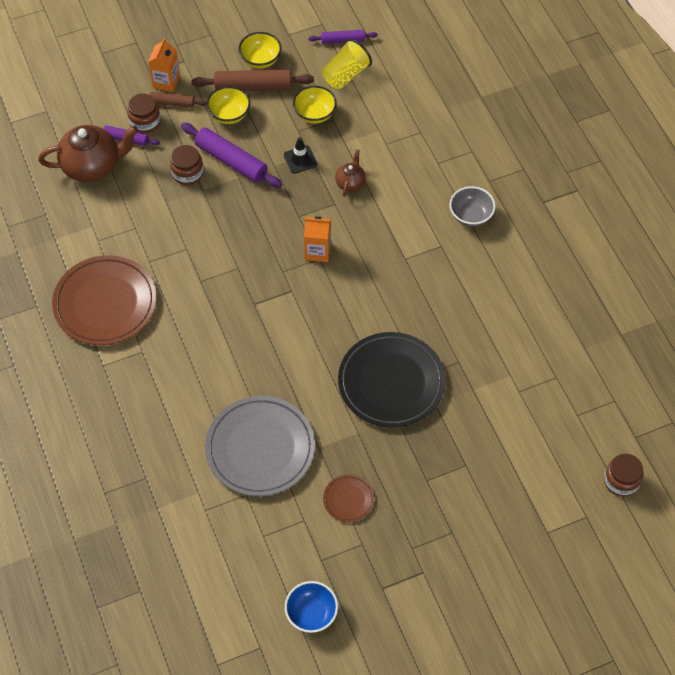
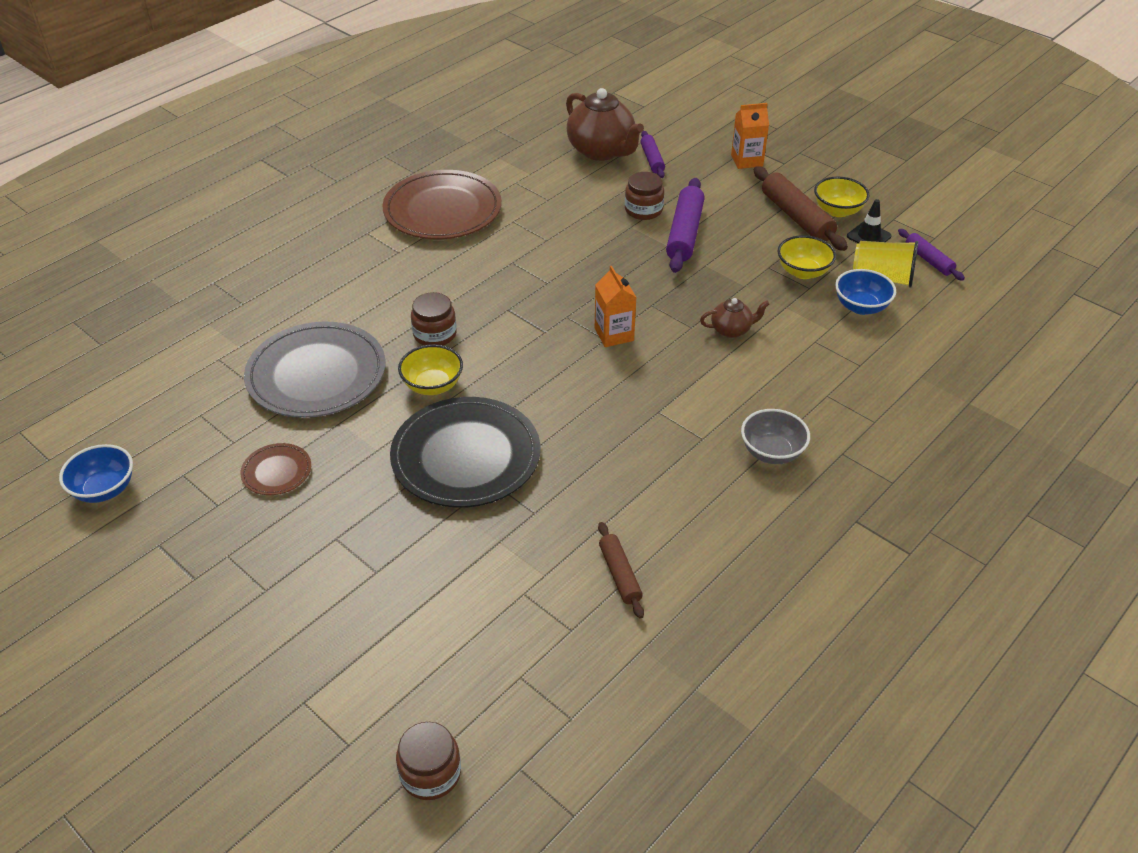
camera: 65 degrees right, 15 degrees down
(145, 122) = (684, 164): brown jar -> brown jar (435, 334)
(172, 103) = (723, 173): brown rolling pin -> brown rolling pin (619, 574)
(229, 115) = (744, 213): yellow bowl -> yellow bowl (432, 385)
(300, 159) = (730, 281): black traffic cone -> black traffic cone (868, 236)
(367, 102) = (861, 307): none -> blue bowl

